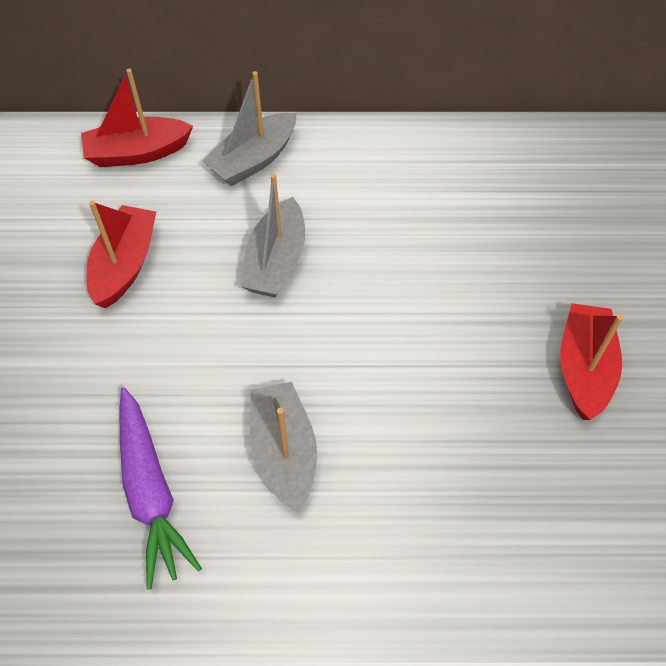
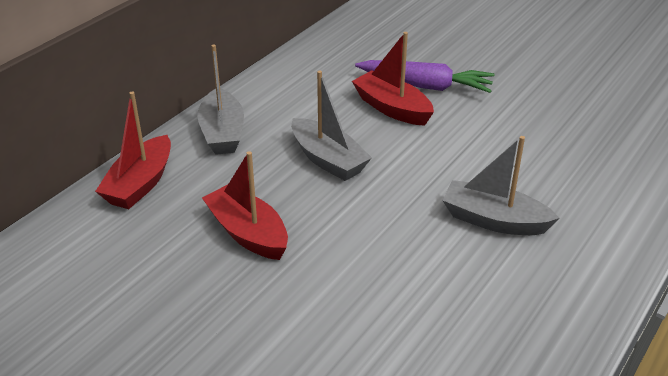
camera: 55 degrees left, 20 degrees down
(150, 491) = (475, 299): purple carrot -> purple carrot (425, 86)
(584, 368) = (531, 83): red boat -> red boat (392, 108)

